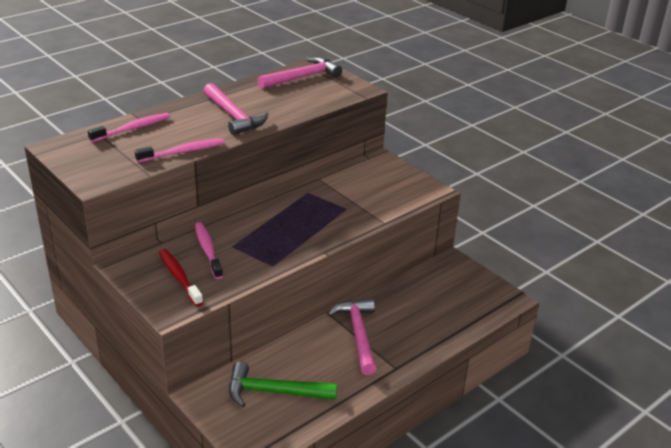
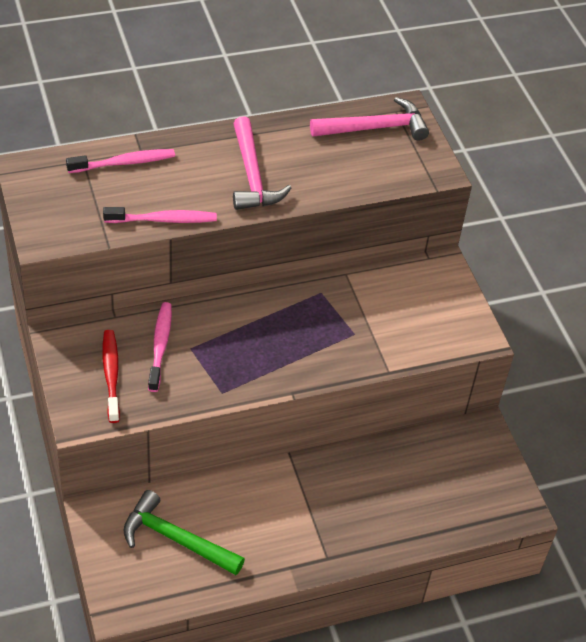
camera: 20 degrees right, 15 degrees up
(358, 334) = (308, 497): pink hammer -> none

